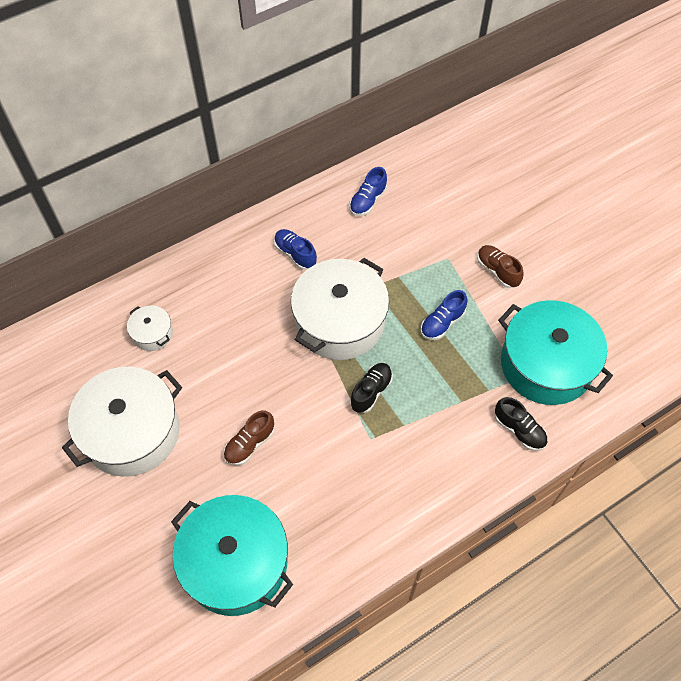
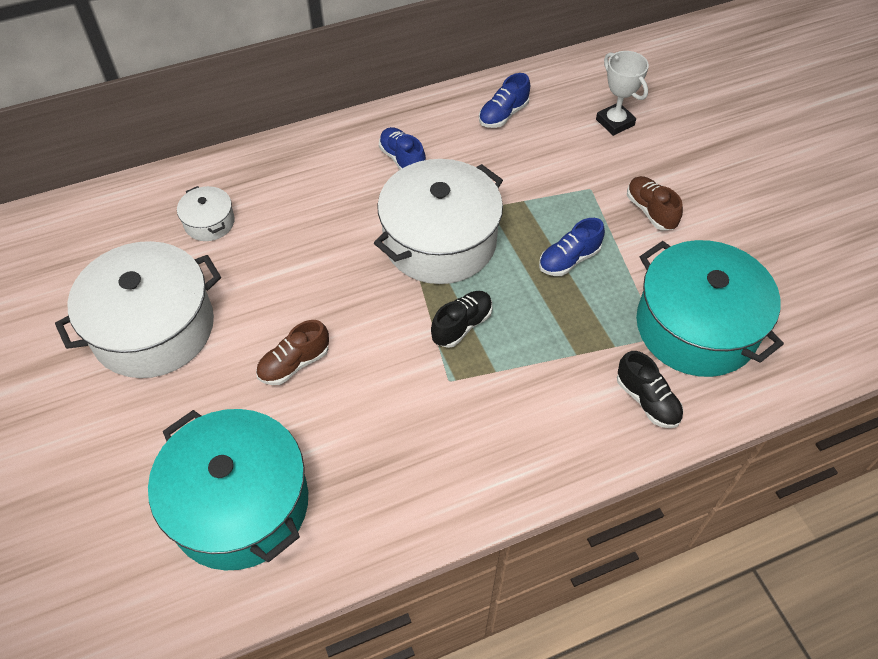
camera: 10 degrees right, 5 degrees down
(457, 195) = (615, 122): none -> white trophy

